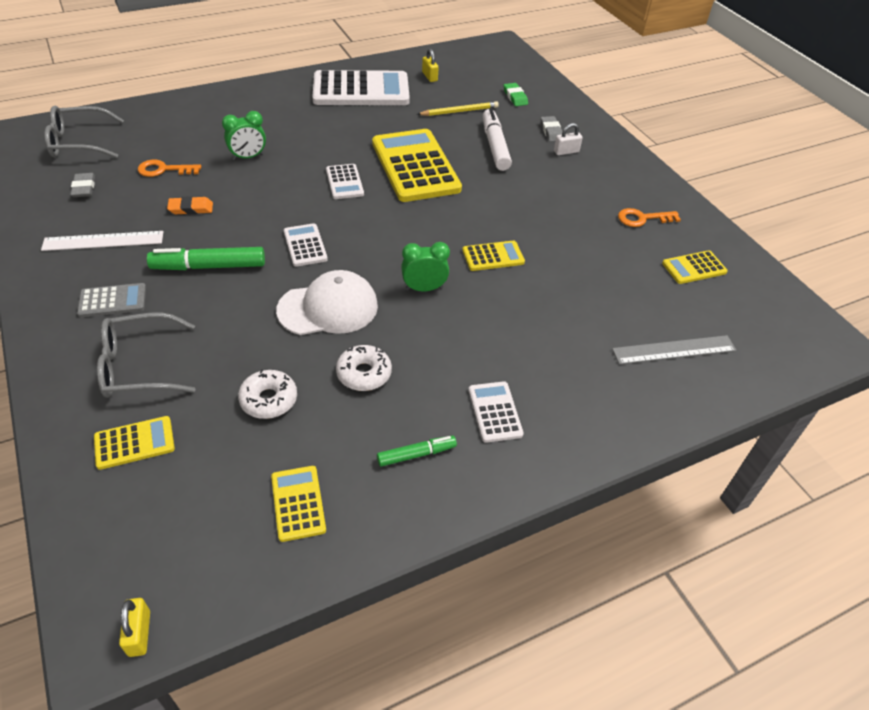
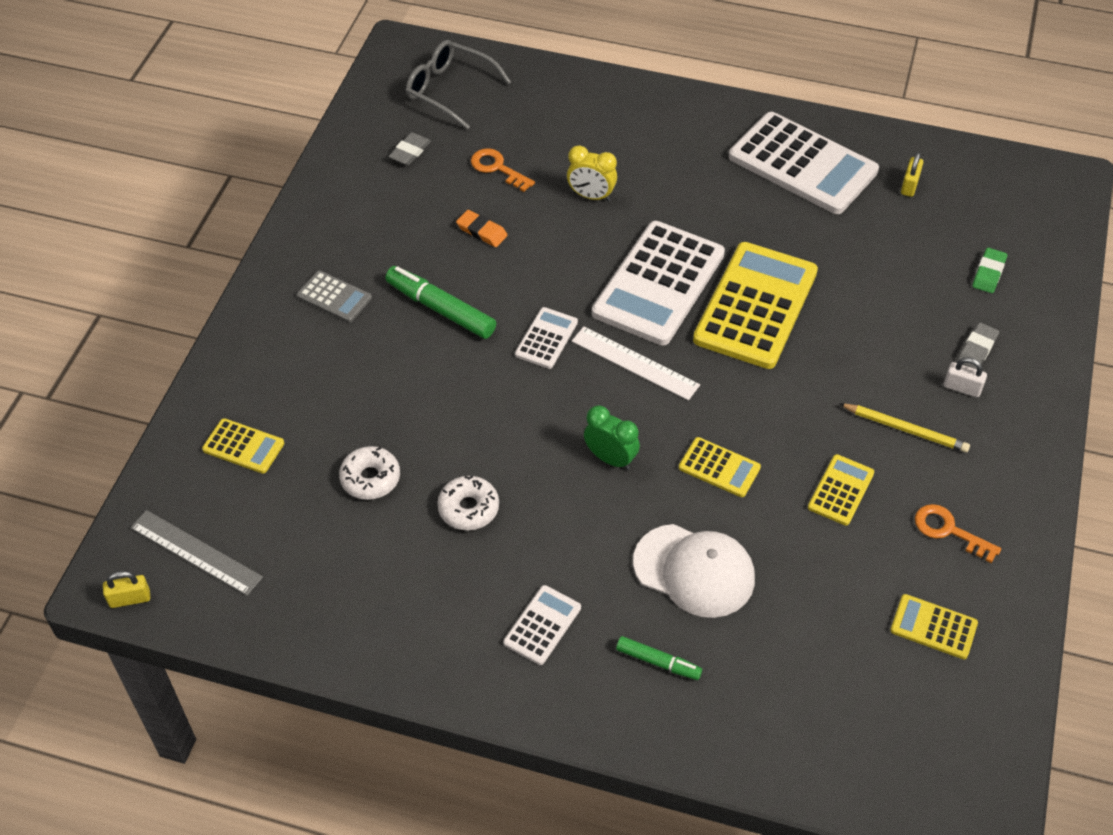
camera: 45 degrees right, 5 degrees up
(103, 241) = (377, 225): white ruler -> white ruler (635, 363)
(139, 366) = (302, 377): grey glasses -> none
(139, 633) = (130, 599): yellow padlock -> yellow padlock turned 45 degrees clockwise
(248, 157) = (591, 196): green clock -> yellow clock
(298, 503) = (311, 584): yellow calculator -> yellow calculator (841, 490)
(328, 308) = (502, 421): white cap -> white cap (694, 571)
(344, 182) = (658, 284): white calculator -> white calculator, size x2.13
(416, 454) = (436, 612): green marker -> green marker (658, 662)
(459, 111) = (890, 257): yellow pencil -> yellow pencil (905, 429)
(495, 146) = (879, 331): white marker -> none
(674, 350) = (789, 694): grey ruler -> grey ruler (196, 552)

